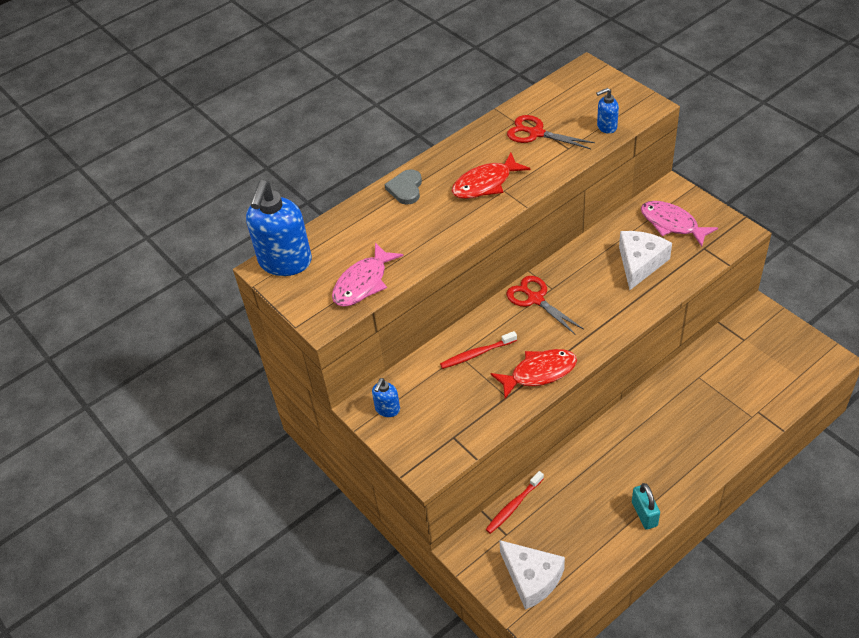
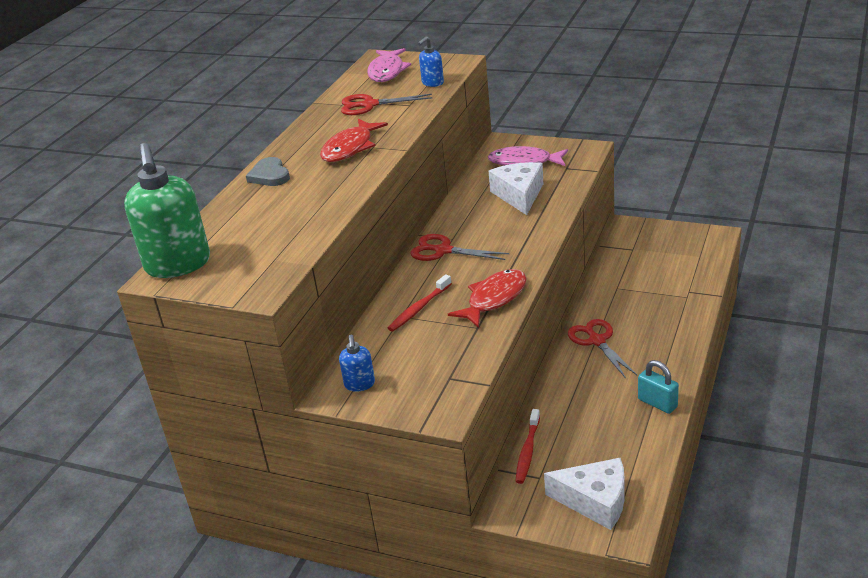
camera: 30 degrees left, 15 degrees down
(285, 262) = (178, 265): blue soap dispenser -> green soap dispenser
(363, 283) = (282, 250): pink fish -> pink fish (387, 71)
(641, 426) = (597, 341): none -> red scissors

